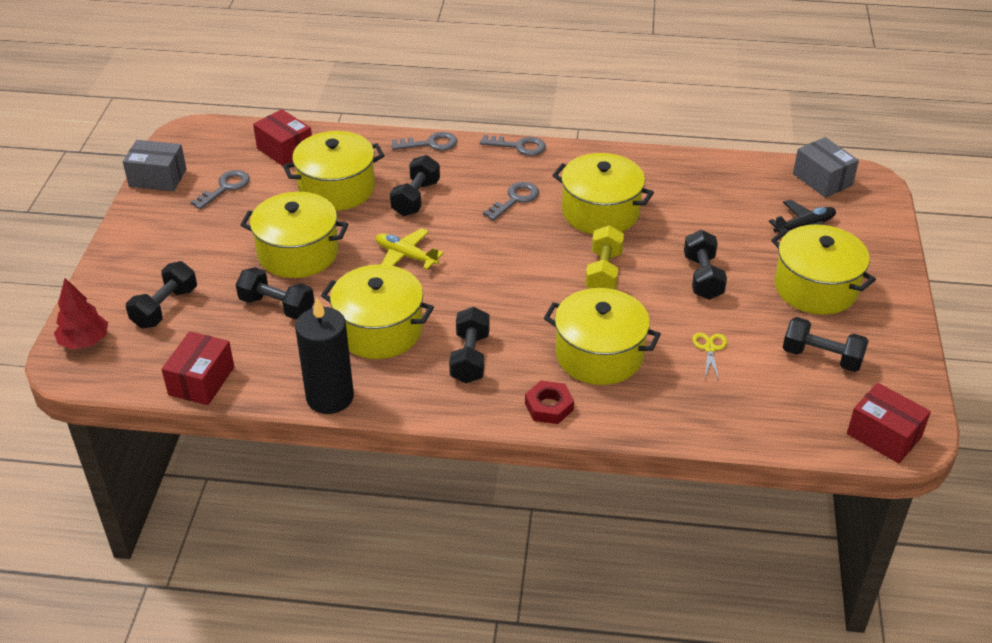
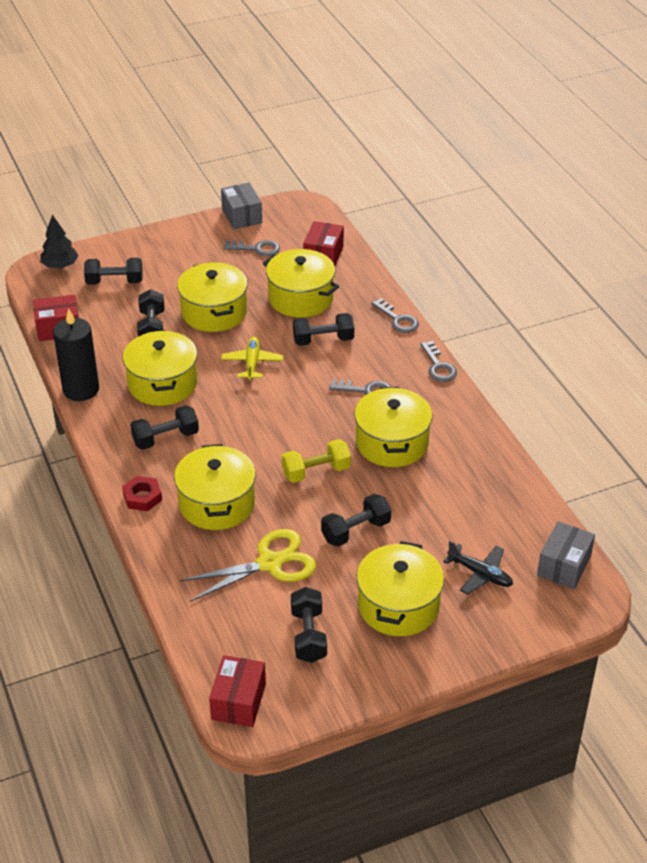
camera: 60 degrees right, 0 degrees up
(85, 342) = (60, 266): red tree -> black tree
(709, 348) = (269, 563): yellow scissors -> yellow scissors, size x2.24

